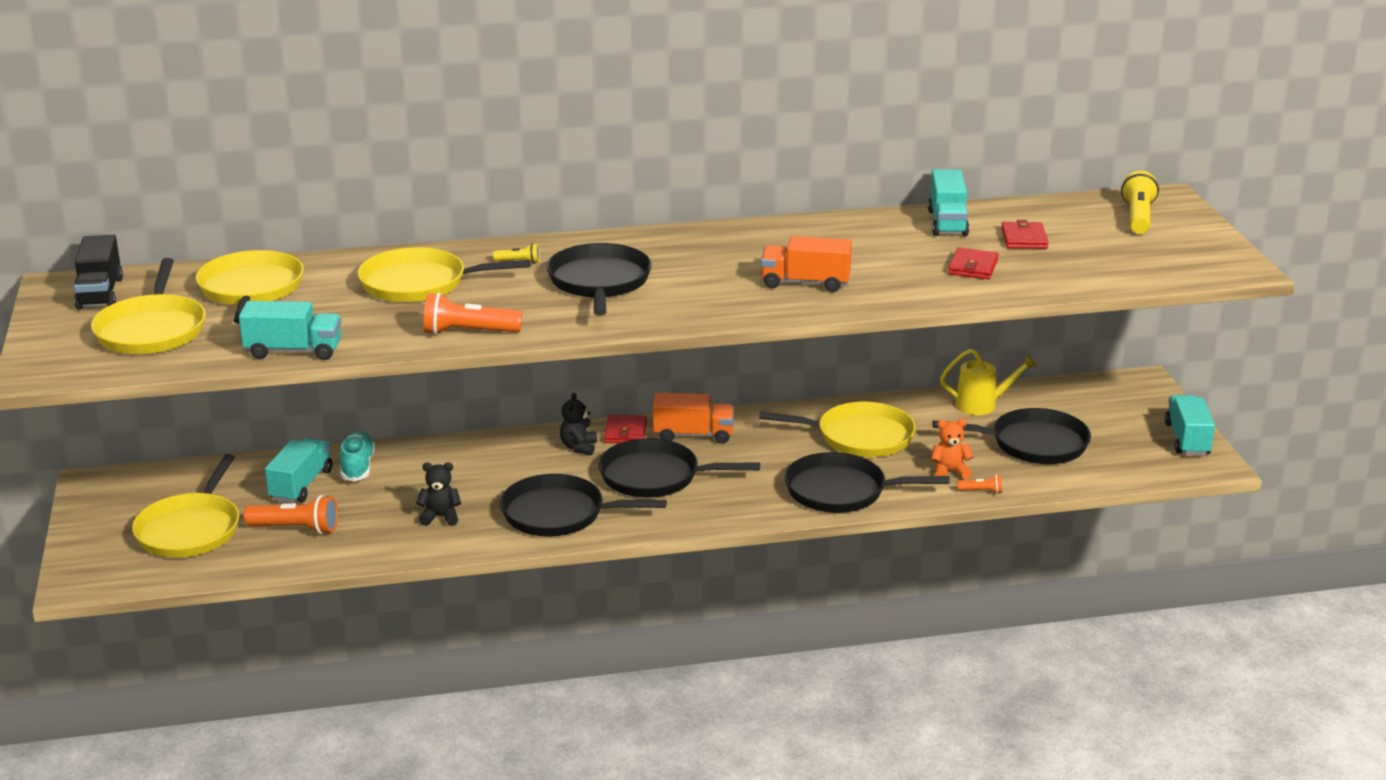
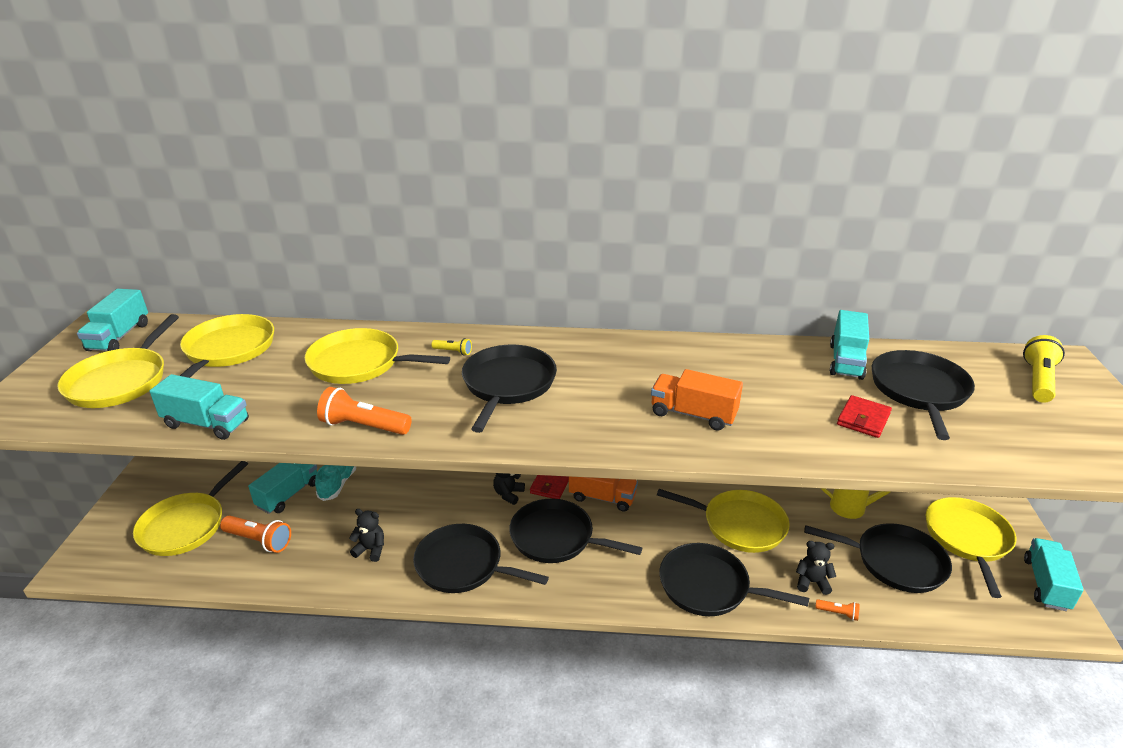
camera: 15 degrees right, 5 degrees up
(100, 293) = (119, 337): black truck -> turquoise truck
(949, 472) = (812, 582): orange teddy bear -> black teddy bear
(1024, 239) = (919, 391): red wallet -> black pan
(1107, 414) = (967, 538): none -> yellow pan

